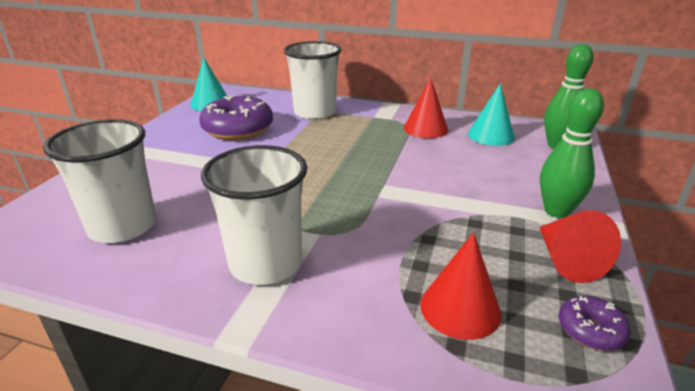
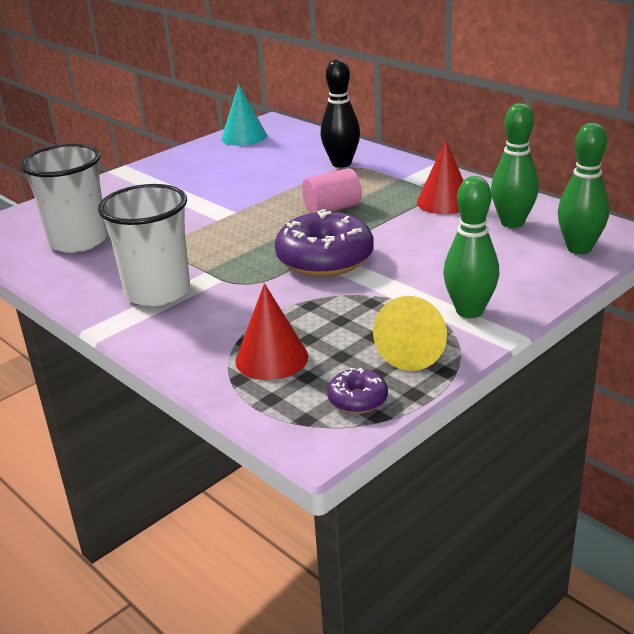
camera: 30 degrees right, 0 degrees up
(238, 129) = (244, 170): purple donut -> purple donut (325, 259)
(315, 113) = (341, 163): white cup -> black bowling pin
(348, 148) = (332, 209): none -> pink cylinder
(491, 135) = (512, 223): turquoise cone -> green bowling pin
(566, 260) = (414, 351): red cone -> yellow cone

